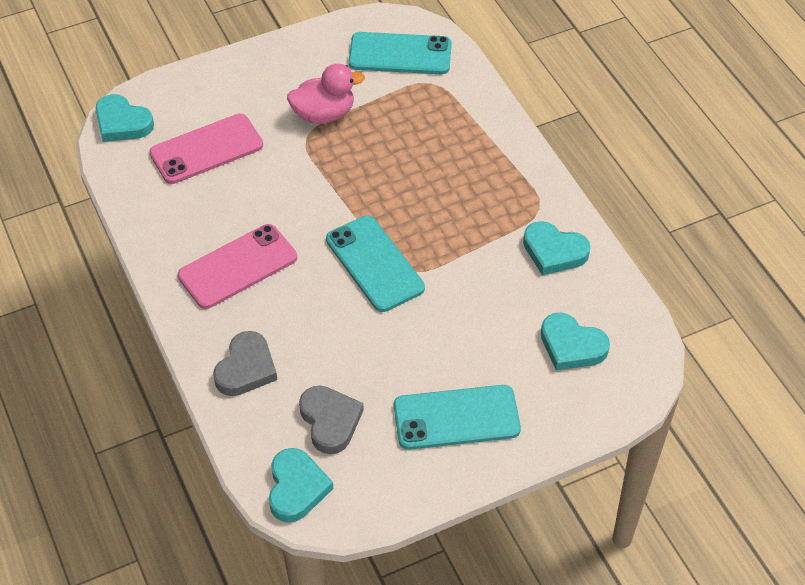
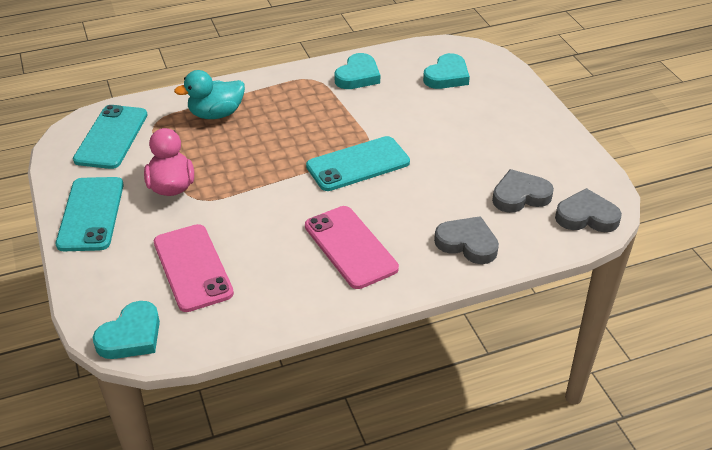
camera: 85 degrees left, 10 degrees down
(296, 488) = (586, 216): turquoise heart -> grey heart
(453, 130) = (216, 114): none -> turquoise duck
(456, 418) = (513, 132): turquoise phone -> turquoise phone (91, 214)

